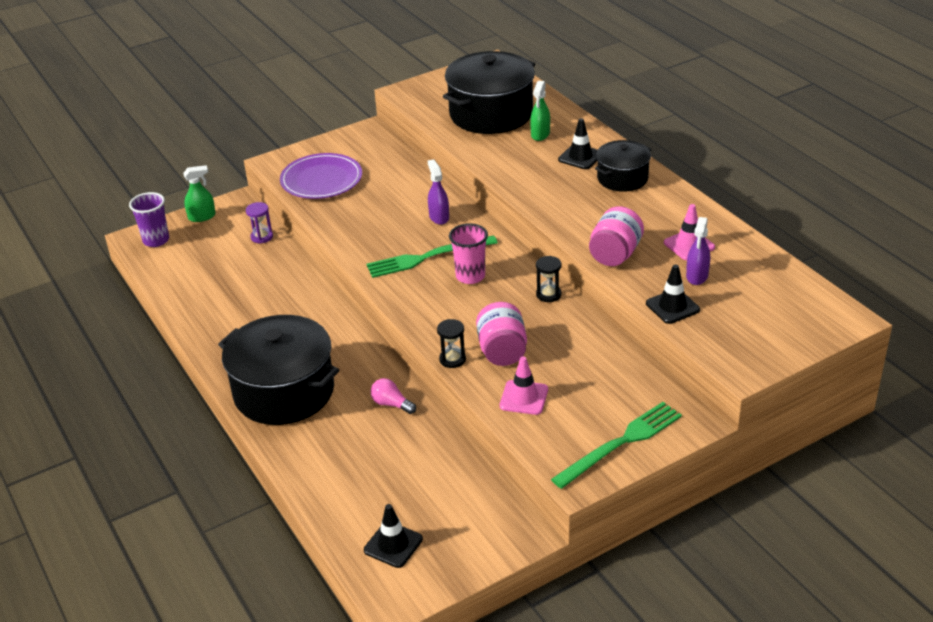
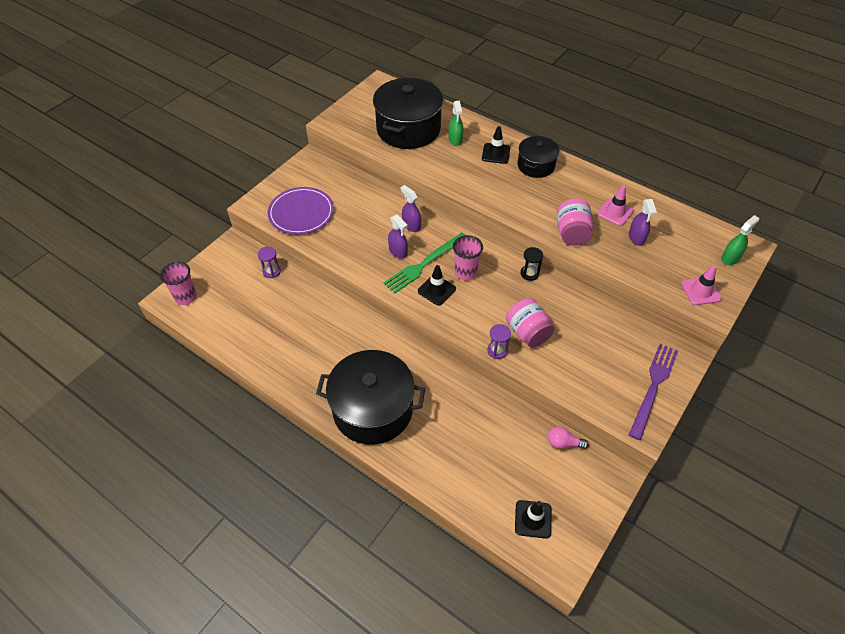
camera: 25 degrees left, 15 degrees up
(156, 240) = (186, 297): purple cup -> pink cup
(202, 217) = (211, 265): green spray bottle -> green spray bottle (730, 258)
(391, 404) = (459, 395): pink light bulb -> pink light bulb (563, 443)
(405, 239) = (398, 251): none -> purple spray bottle
(452, 359) = (497, 350): black hourglass -> purple hourglass
(524, 398) = (566, 369): pink traffic cone -> pink traffic cone (700, 291)
(621, 443) = (653, 387): green fork -> purple fork
(672, 307) = (637, 268): black traffic cone -> black traffic cone (436, 290)

